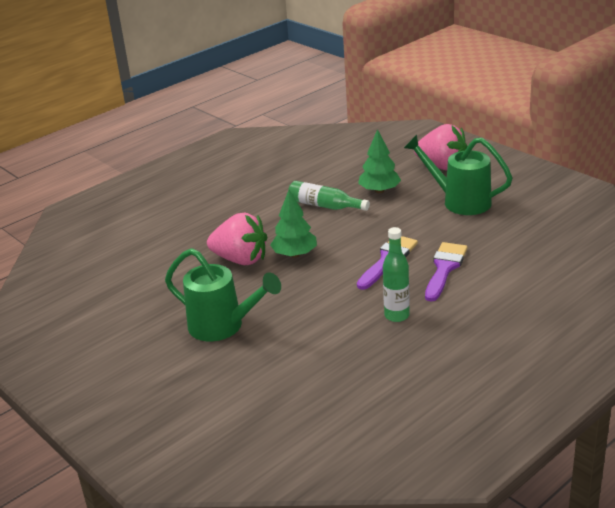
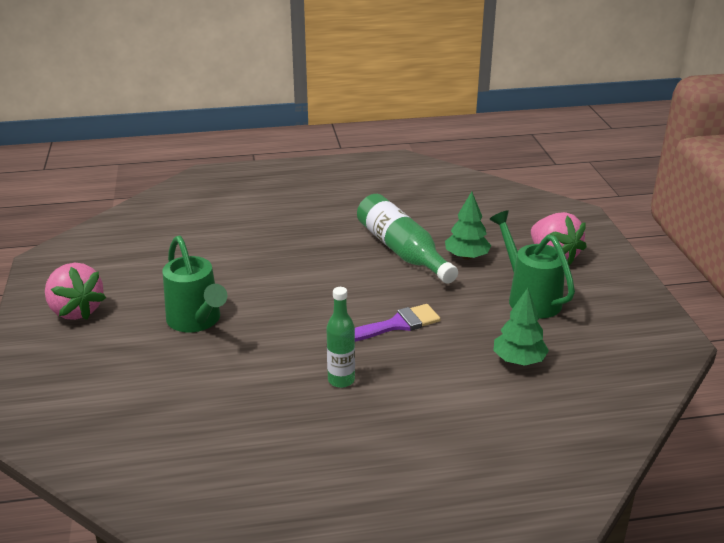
camera: 30 degrees right, 0 degrees up
(241, 259) = (278, 269): pink strawberry -> pink strawberry (76, 310)
(295, 254) = (325, 284): green tree -> green tree (519, 360)
(324, 206) = (402, 251): green bottle -> green bottle, size x1.65
(444, 268) = (436, 356): purple brush -> none

